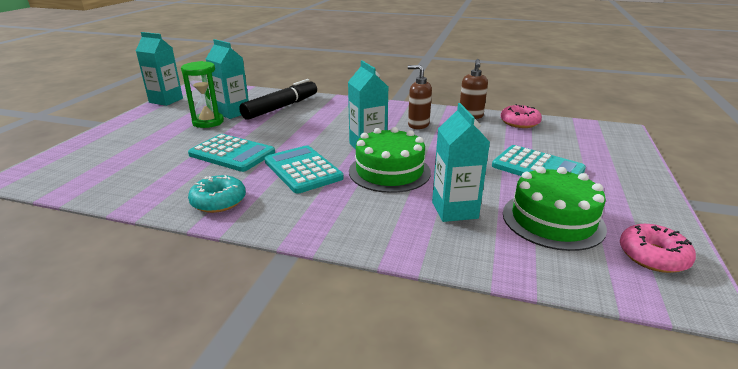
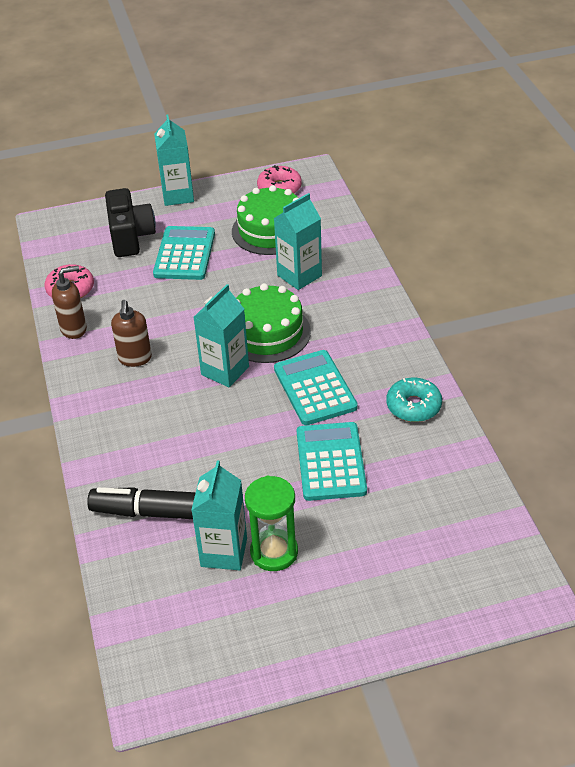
camera: 120 degrees left, 15 degrees up
(166, 100) = (241, 681): turquoise carton -> turquoise carton (178, 195)
(302, 170) = (315, 388): turquoise calculator -> turquoise calculator turned 135 degrees clockwise
(581, 154) = (131, 237): none -> black camera

